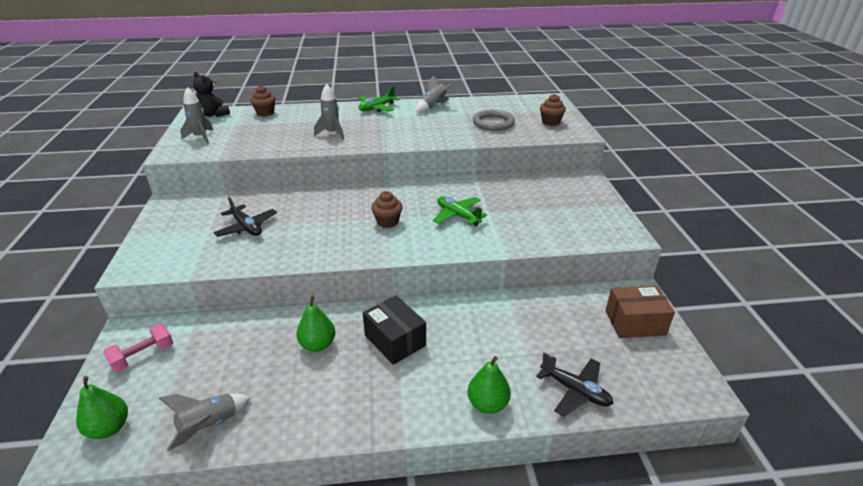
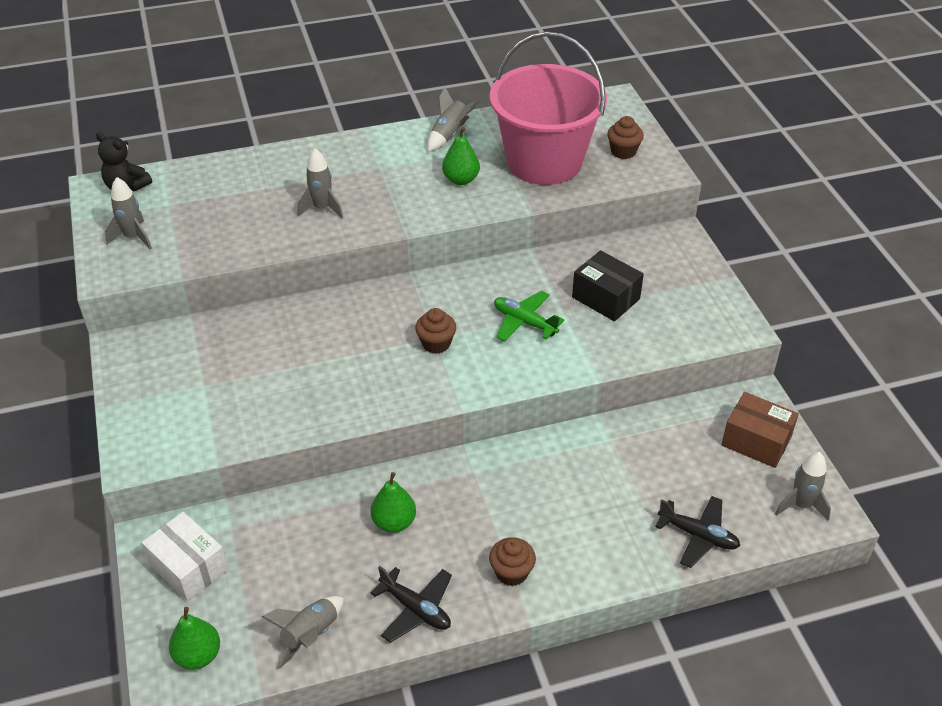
camera: 10 degrees left, 10 degrees up
(143, 356) = (189, 567): pink dumbbell -> white box
(247, 227) = (253, 376): black plane -> black plane (416, 609)
(265, 113) = (204, 174): brown cupcake -> brown cupcake (511, 572)
(376, 108) = (367, 147): green plane -> none
(395, 340) = (483, 504): black box -> black box (605, 298)
(487, 404) = (607, 565): green pear -> green pear (461, 180)
(493, 123) = (544, 162): grey ring -> pink bucket
(635, 323) = (756, 441): brown box -> brown box turned 45 degrees clockwise
(673, 378) = (801, 505): none -> grey rocket

